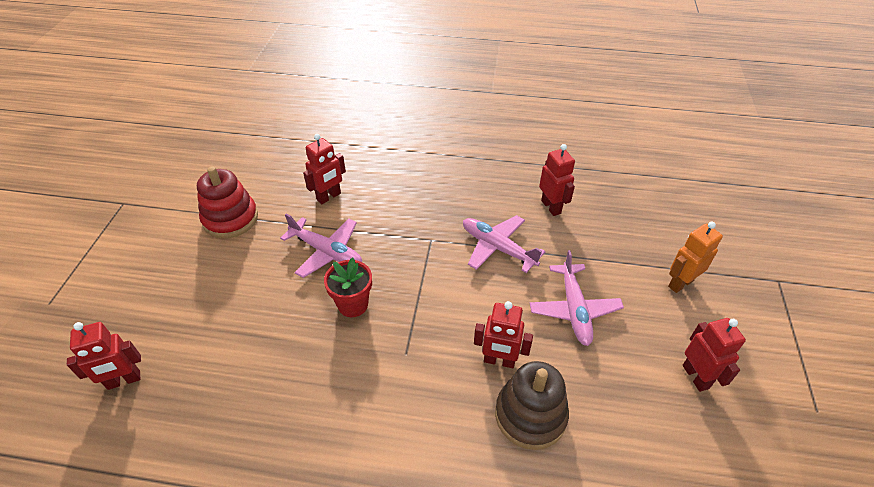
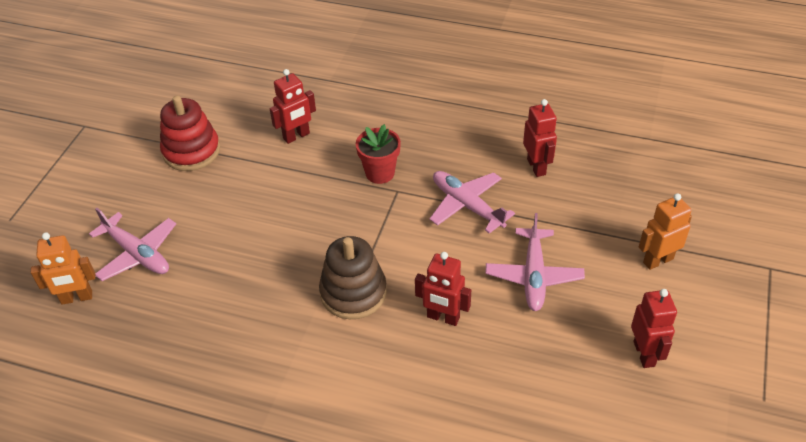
camera: 10 degrees right, 0 degrees up
(124, 380) = (77, 298): red robot -> orange robot
(327, 252) = (286, 194): pink plane -> pink plane (137, 254)
(353, 304) = (304, 249): red flower pot -> red flower pot (380, 173)
(530, 415) = (463, 371): brown stacking toy -> brown stacking toy (353, 292)

